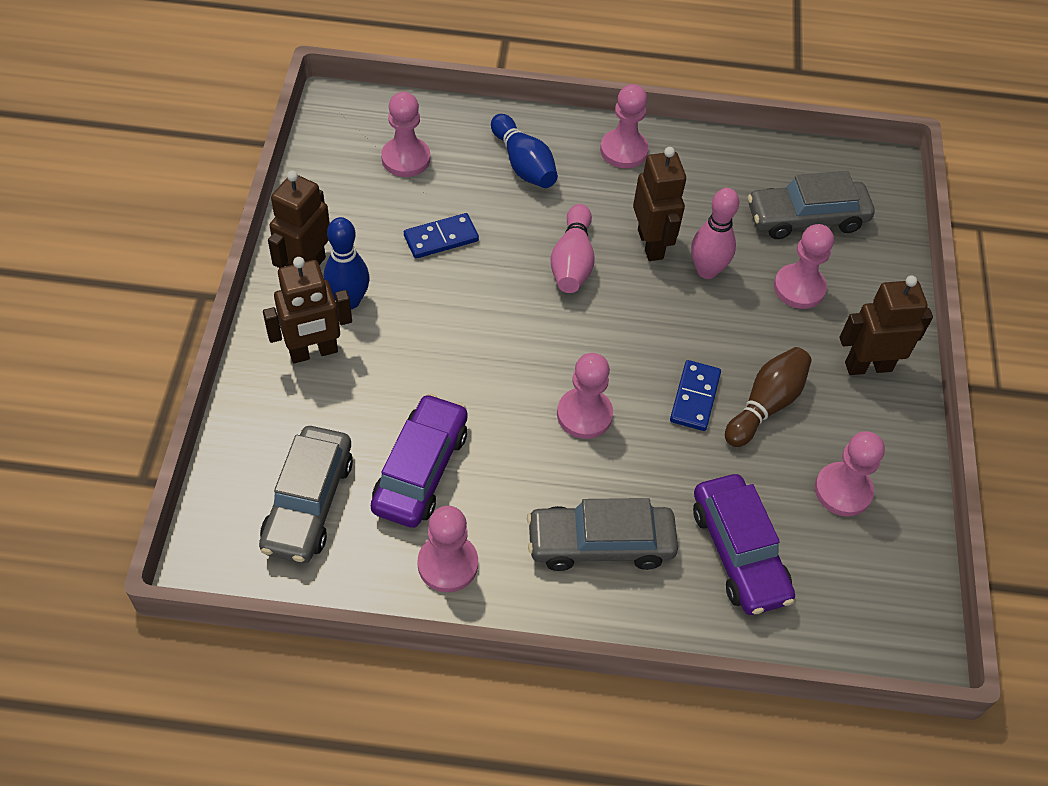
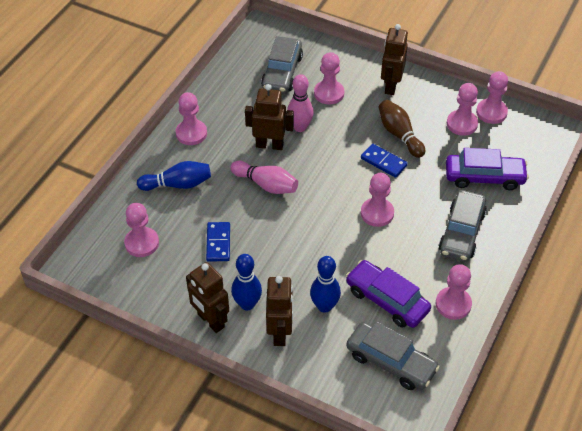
camera: 65 degrees left, 5 degrees down
(379, 392) = (324, 306): none -> blue bowling pin
(898, 531) = (491, 112): none -> pink pawn

